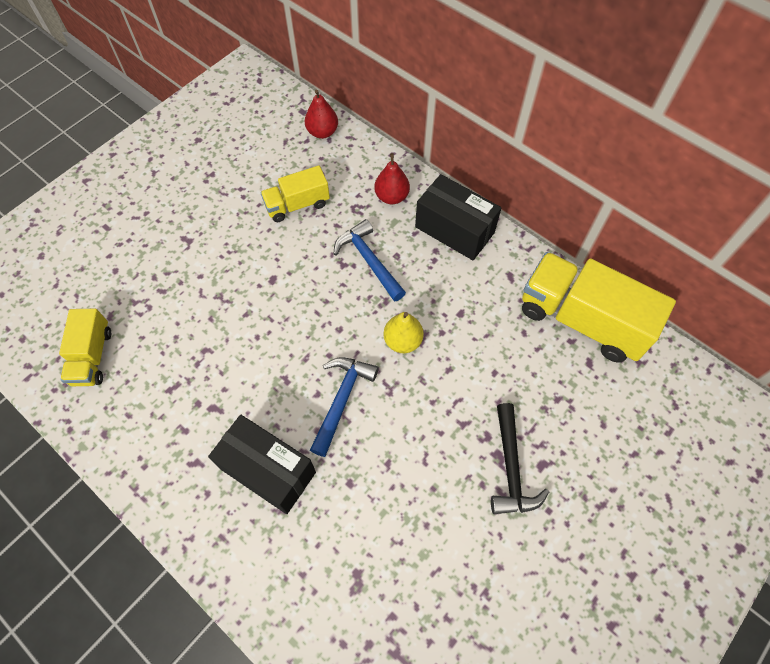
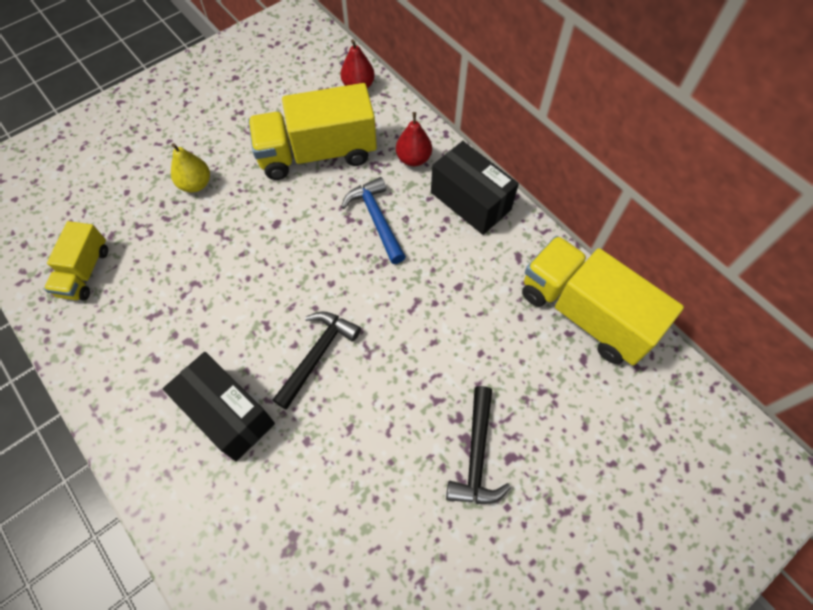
camera: 10 degrees right, 0 degrees up
(297, 204) = (317, 153): yellow truck -> yellow truck, size x1.81
(341, 400) = (317, 355): blue hammer -> black hammer
(403, 341) = (392, 305): yellow pear -> yellow pear (195, 184)

